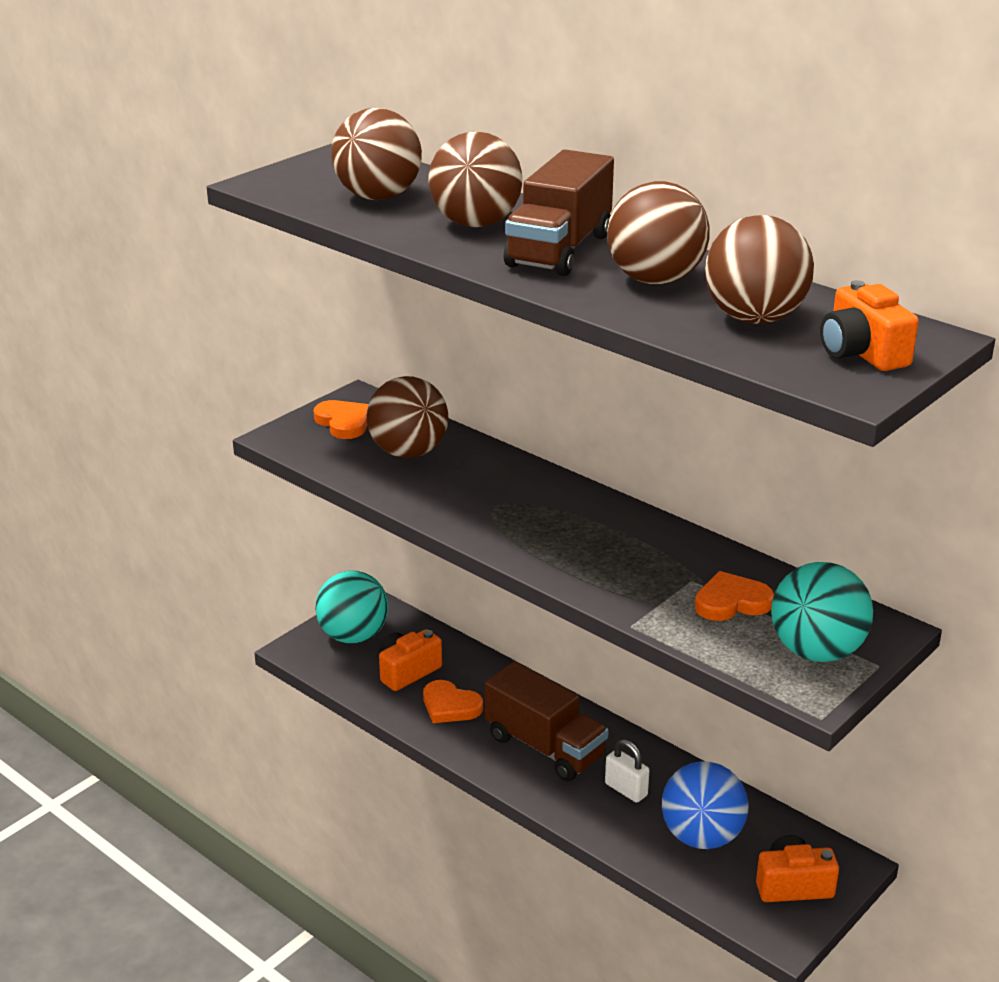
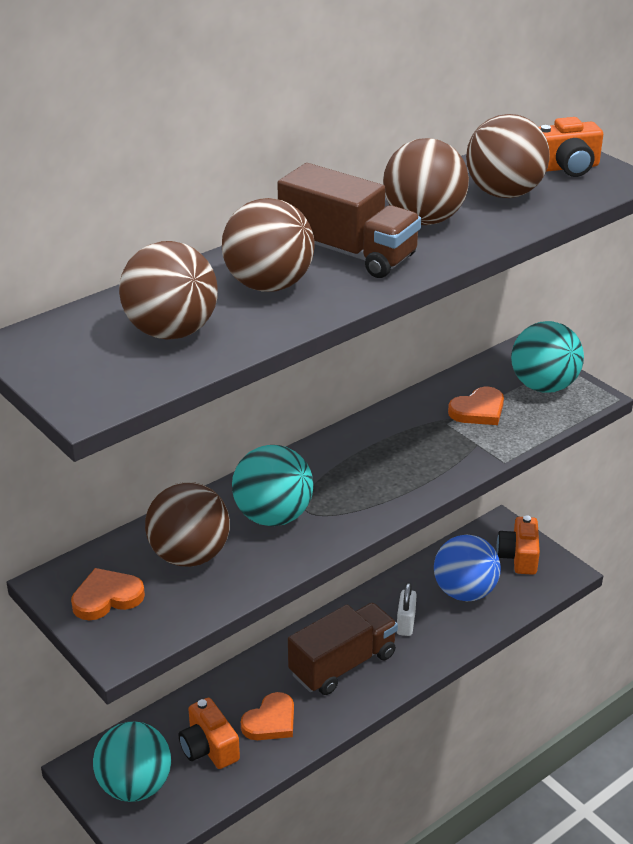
camera: 80 degrees left, 5 degrees up
(479, 488) = (273, 516): none -> turquoise ball
(626, 789) = (405, 624): white padlock -> white padlock turned 45 degrees counterclockwise
(731, 602) = (478, 410): orange heart -> orange heart turned 120 degrees counterclockwise

